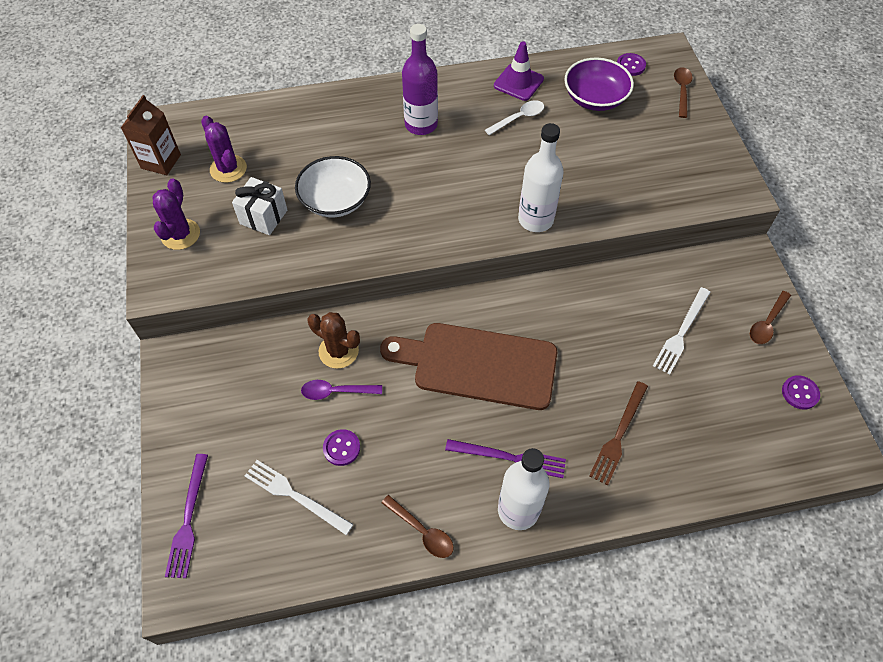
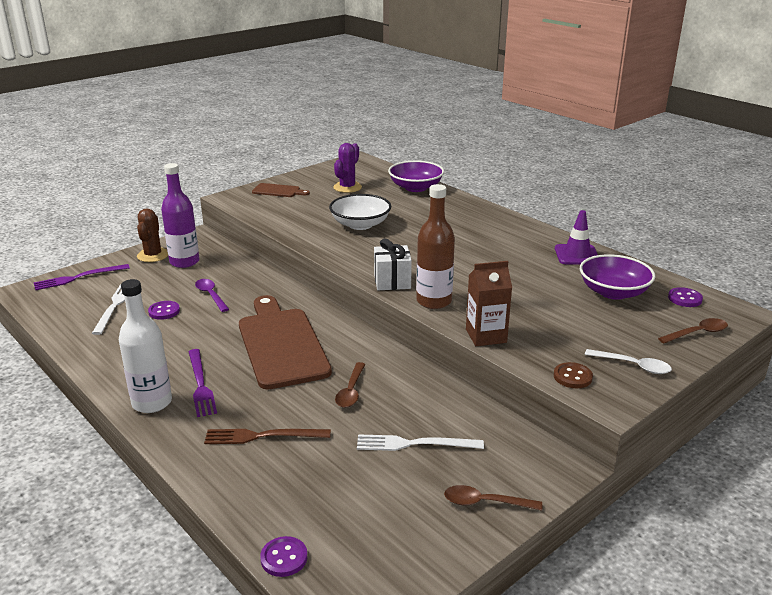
camera: 60 degrees right, 30 degrees down
(161, 161) = (330, 170): brown carton -> brown carton (486, 336)
(180, 234) = (278, 191): purple cactus -> brown cutting board
(263, 217) = (319, 208): white gift -> white gift (392, 281)
(281, 114) = (415, 187): none -> purple bowl
(338, 351) = (247, 286): brown cactus -> brown cactus (153, 255)
(421, 125) = (472, 232): purple bottle -> purple bottle (184, 262)
(422, 531) = (110, 364): brown spoon -> brown spoon (351, 391)
(519, 118) = (536, 265): white spoon -> white spoon (633, 366)
(535, 219) = (434, 301): white bottle -> brown bottle
(700, 194) = (572, 377): none -> brown button
(800, 393) = (410, 553): purple button -> purple button (284, 558)

